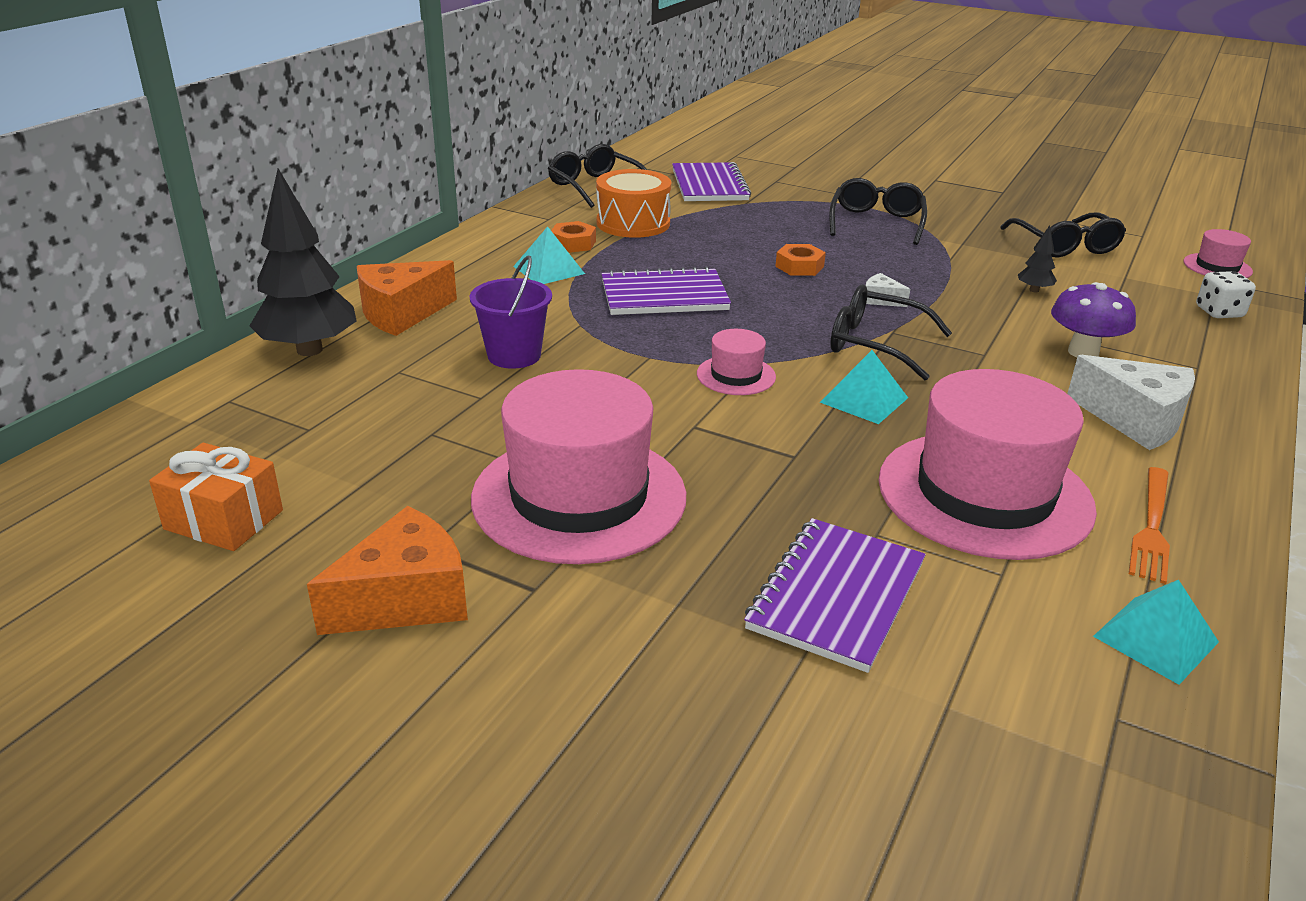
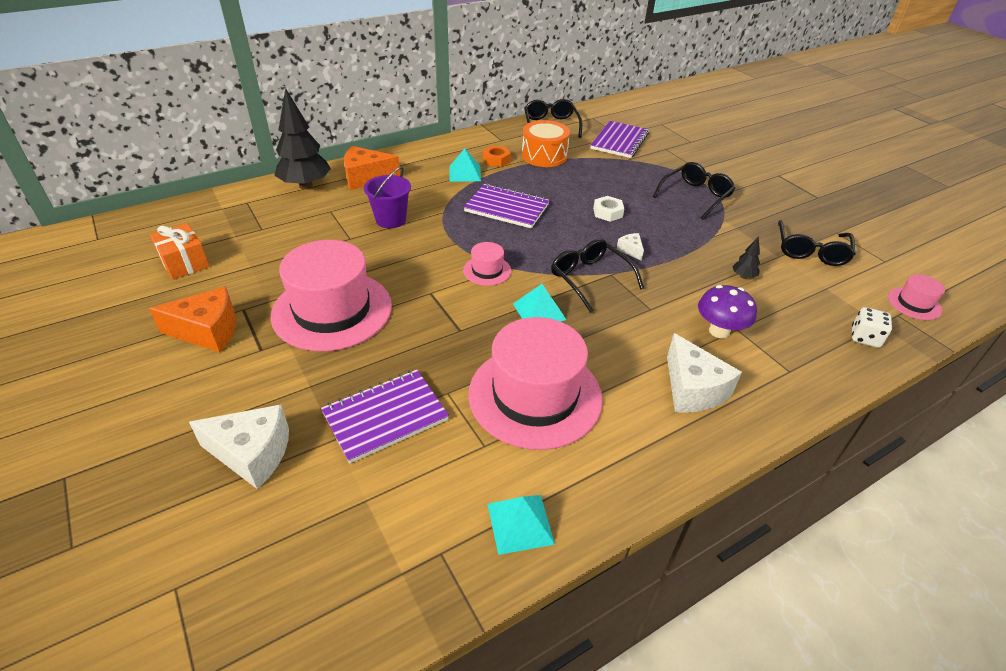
camera: 30 degrees right, 10 degrees up
(711, 729) = (252, 454): none -> white cheese
(799, 266) = (607, 212): orange nut -> white nut
(1151, 527) = (608, 459): orange fork -> none

